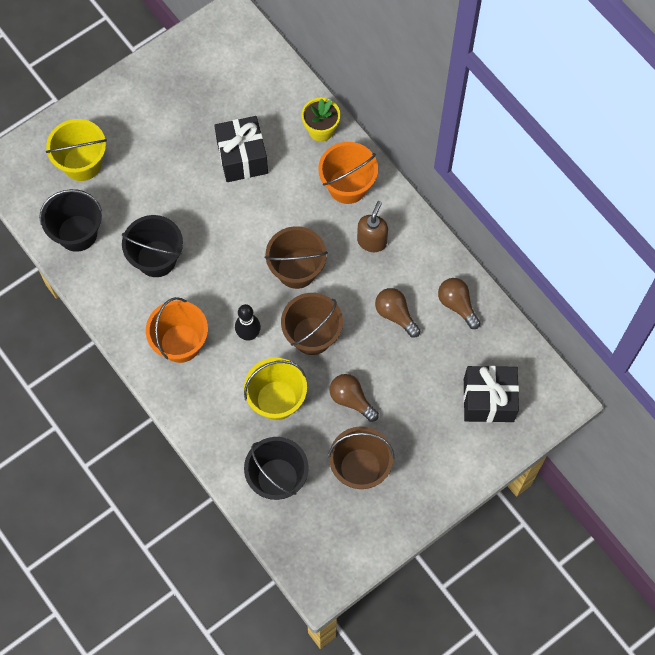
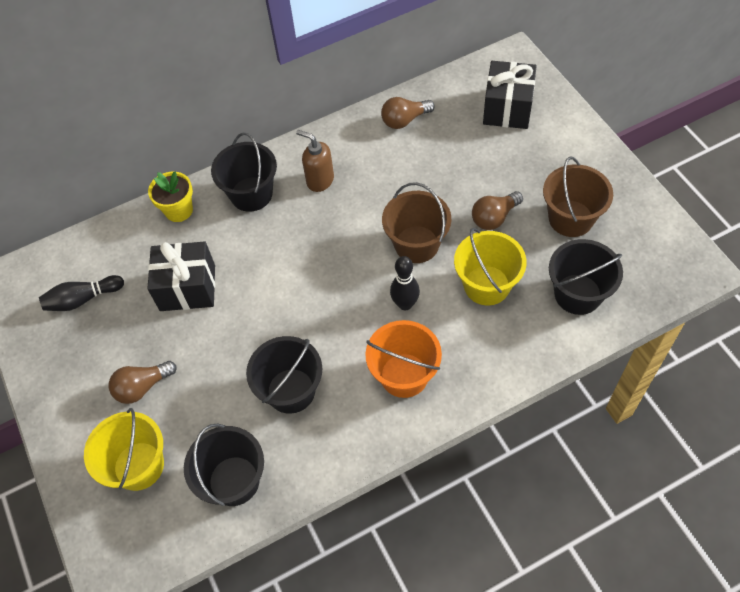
camera: 75 degrees left, 10 degrees down
(221, 80) = (83, 299): none -> black bowling pin
(296, 270) = (337, 250): brown bucket -> none
(347, 186) = (251, 194): orange bucket -> black bucket
(395, 315) = (406, 170): brown light bulb -> brown light bulb (142, 387)

